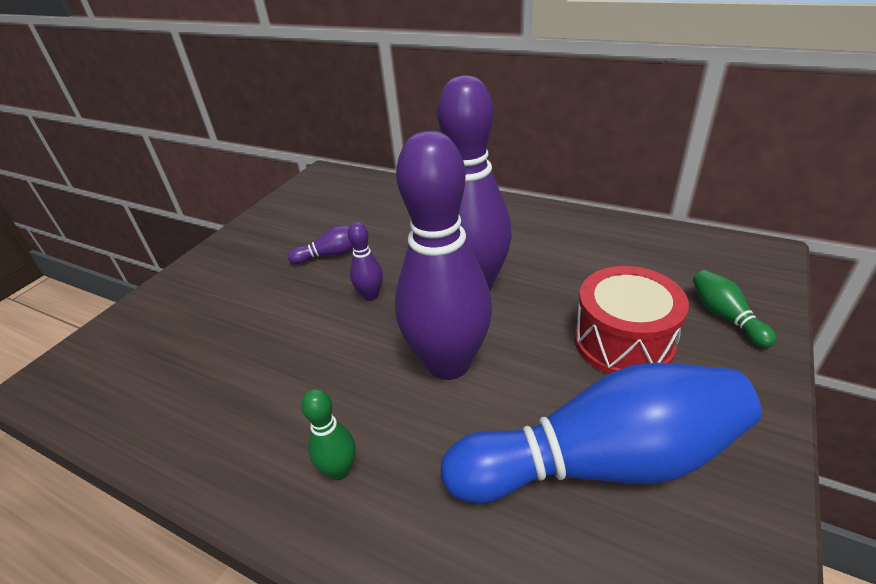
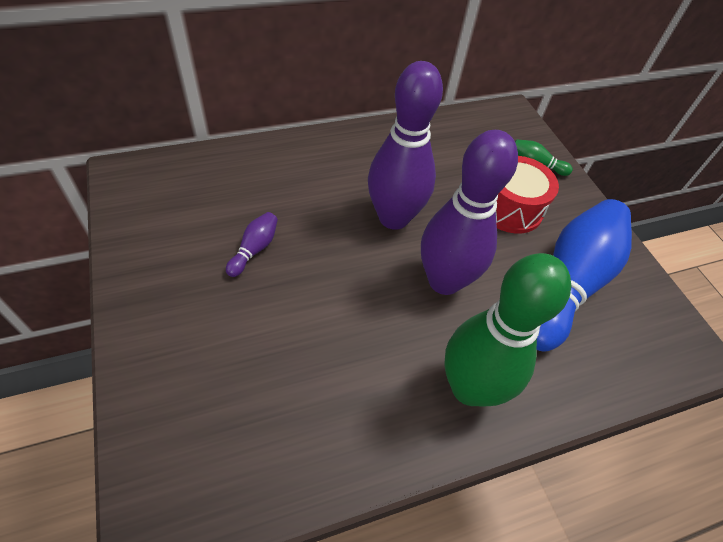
camera: 55 degrees left, 15 degrees up
(339, 470) = (469, 388): green bowling pin -> green bowling pin, size x2.39
(370, 296) = (335, 266): purple bowling pin -> none

